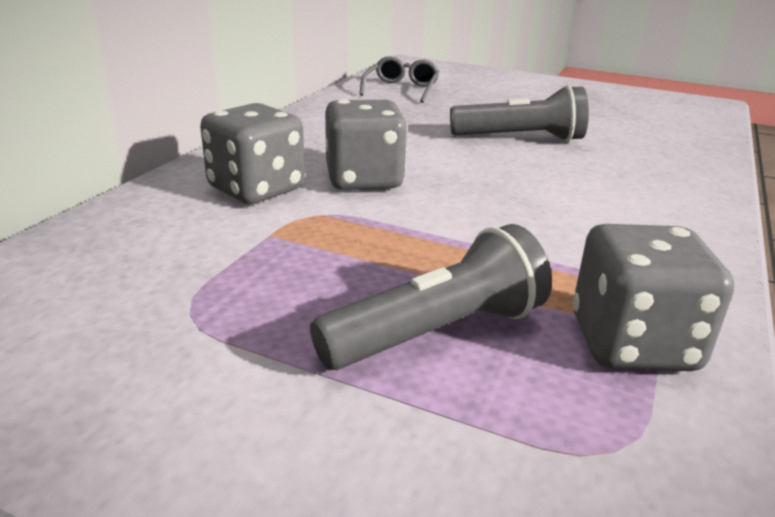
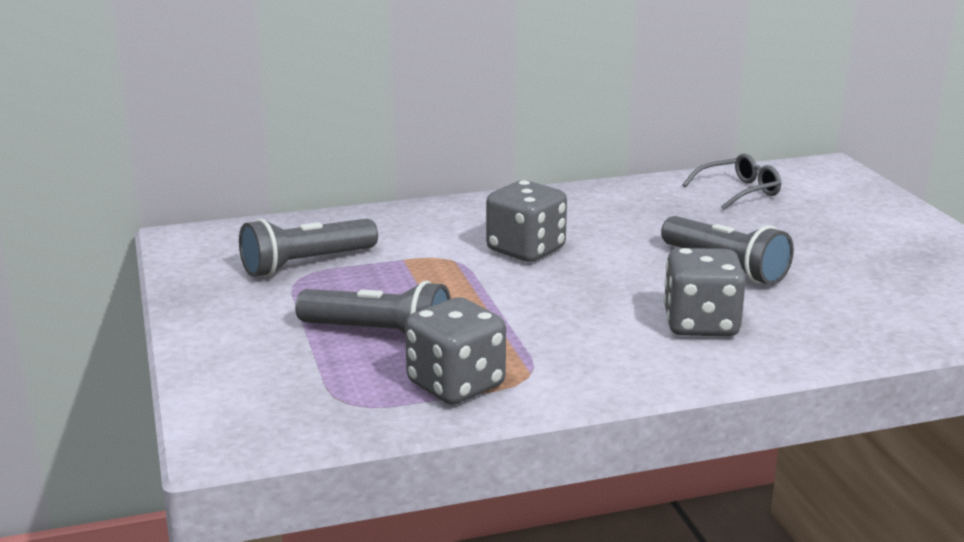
camera: 50 degrees right, 5 degrees down
(165, 291) = (306, 264): none -> grey flashlight
(256, 189) = (448, 231): grey dice -> grey dice (701, 324)

